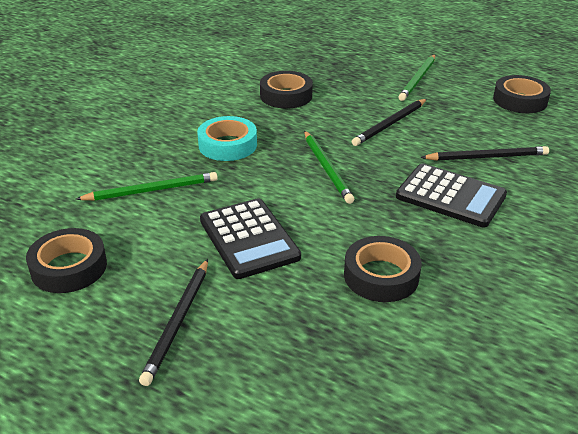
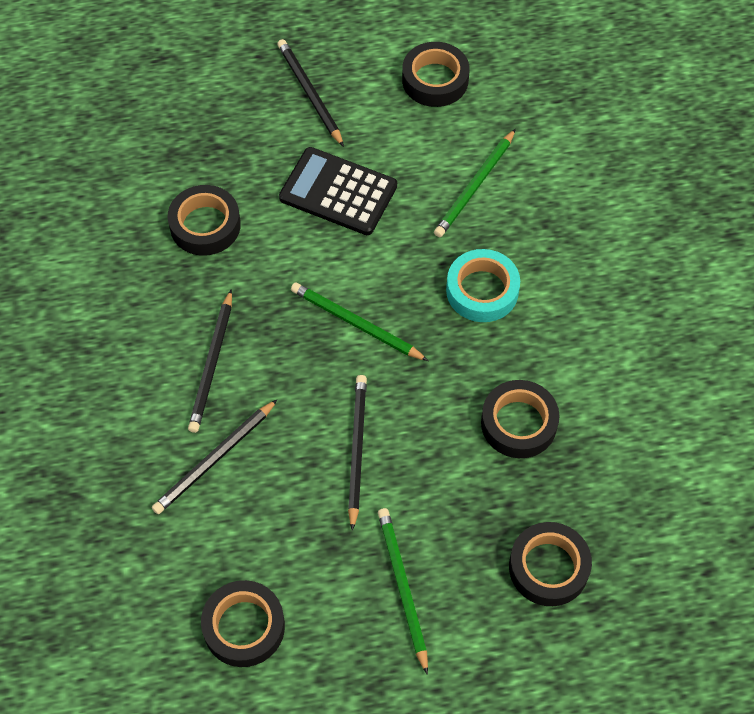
camera: 140 degrees right, 25 degrees up
(337, 58) = (548, 567): none -> black tape
(450, 196) = (212, 364): black calculator -> black pencil

